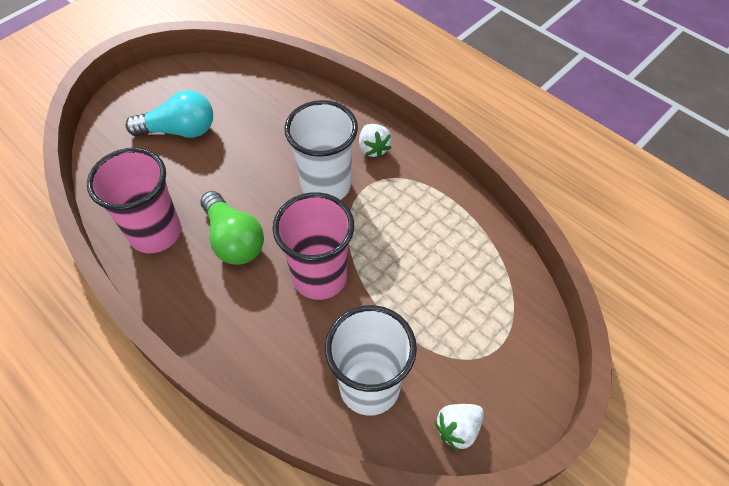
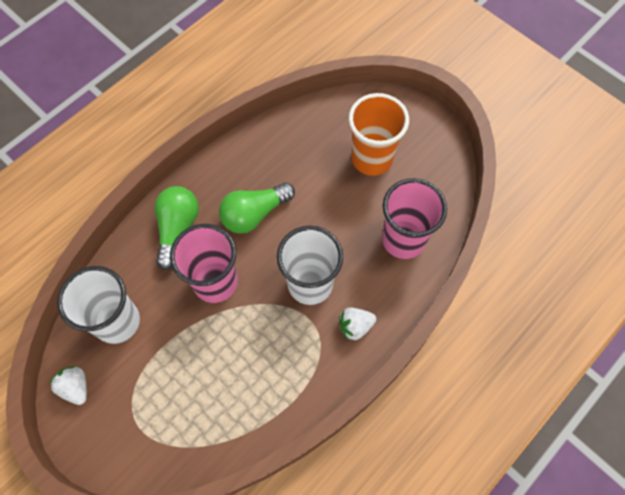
camera: 90 degrees right, 10 degrees up
(155, 233) = (263, 157): pink cup -> pink cup (403, 239)
(180, 130) = (372, 158): turquoise light bulb -> orange cup
(244, 324) = (177, 229): none -> green light bulb

